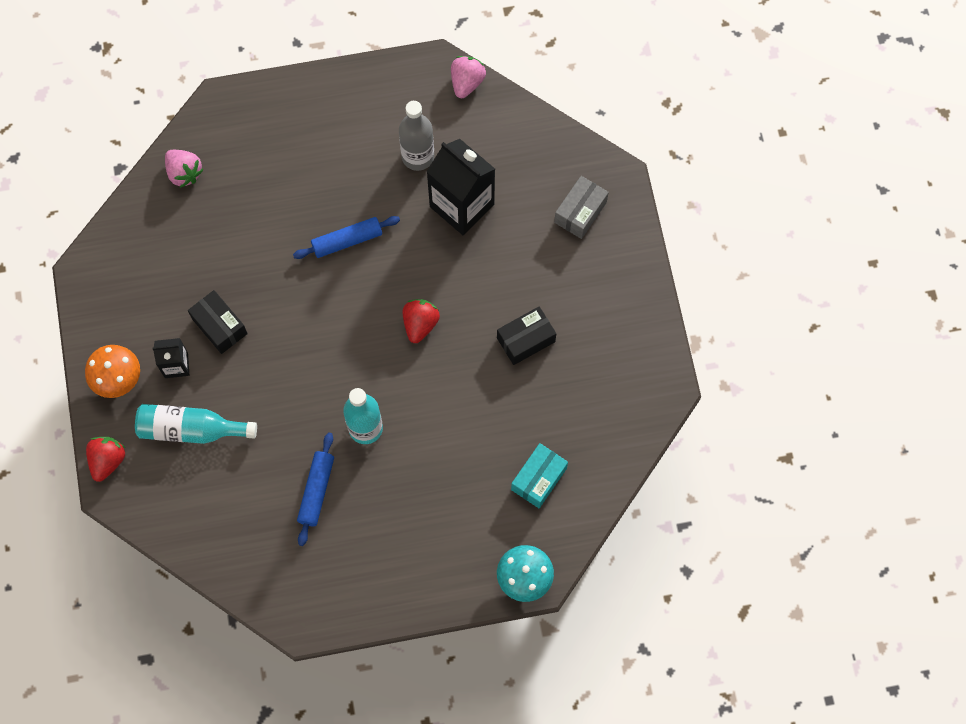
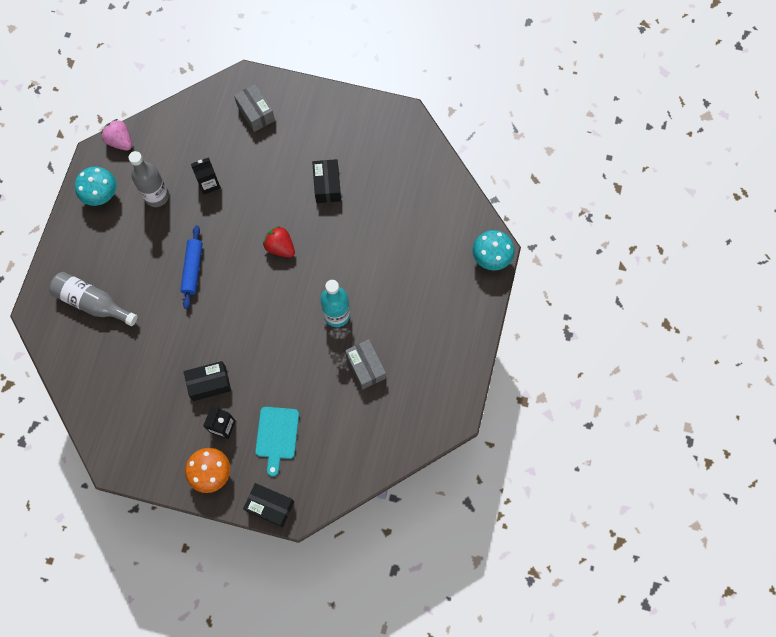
camera: 65 degrees left, 0 degrees up
(108, 460) = (270, 506): red strawberry -> black box
(184, 173) = (76, 360): pink strawberry -> none
(191, 429) = (277, 436): turquoise bottle -> turquoise cutting board
(257, 155) = (93, 303): none -> grey bottle
(316, 491) = (365, 367): blue rolling pin -> grey box
(389, 98) = (102, 196): none -> turquoise mushroom
(462, 205) = (209, 183): black carton -> black carton, size x0.52
(538, 479) = (427, 220): turquoise box -> none

